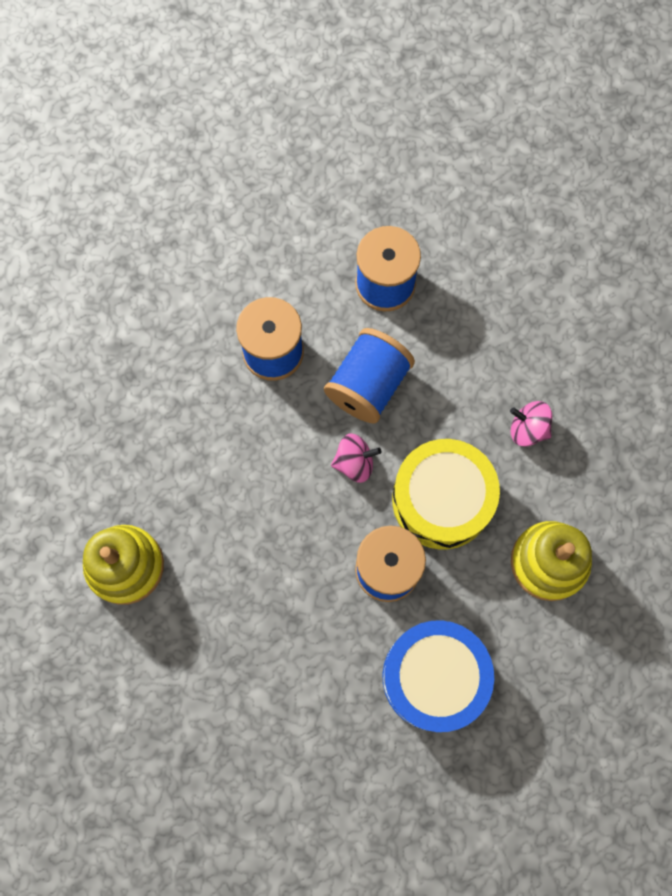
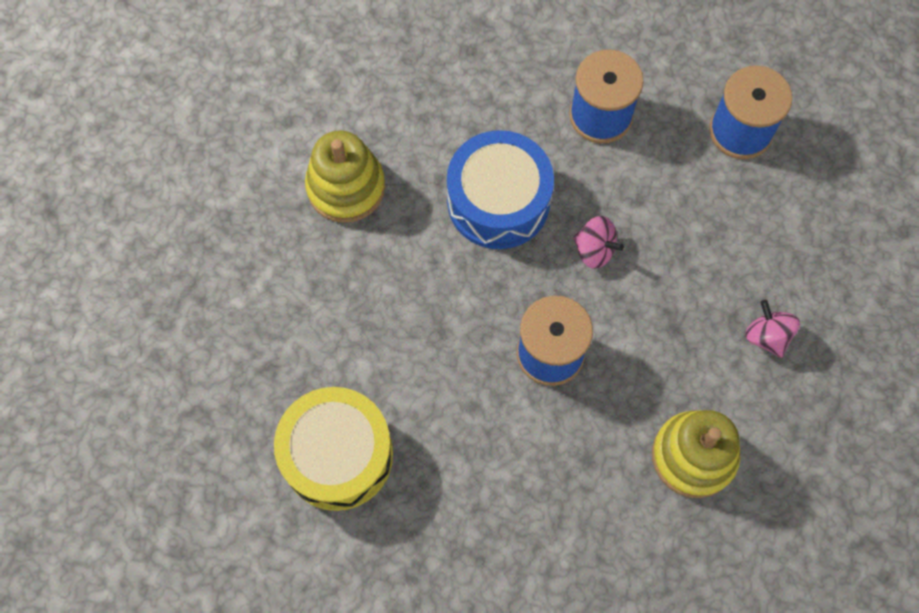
camera: 40 degrees right, 5 degrees down
(368, 385) = (657, 199): blue spool -> none
(434, 677) = (516, 467): blue drum -> blue drum (498, 201)
(442, 500) = (643, 334): yellow drum -> yellow drum (337, 455)

